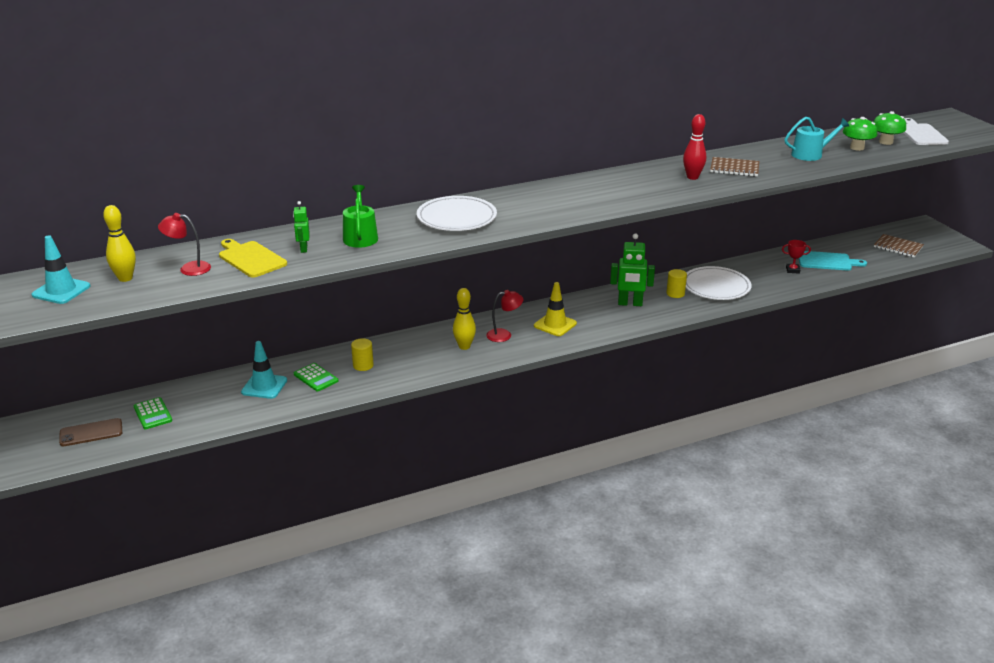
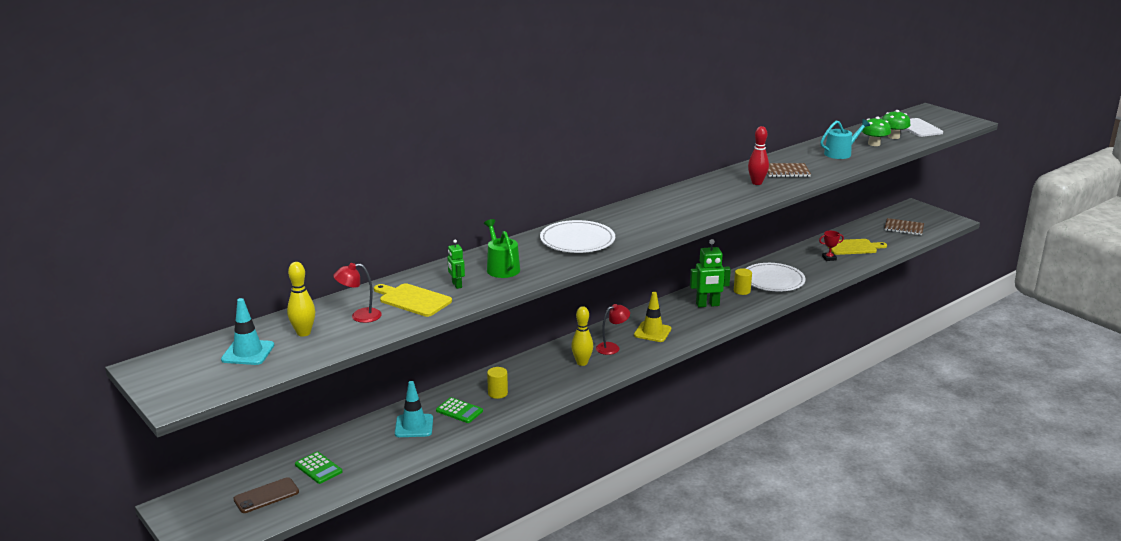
camera: 15 degrees left, 5 degrees down
(827, 261) = (853, 247): turquoise cutting board -> yellow cutting board

